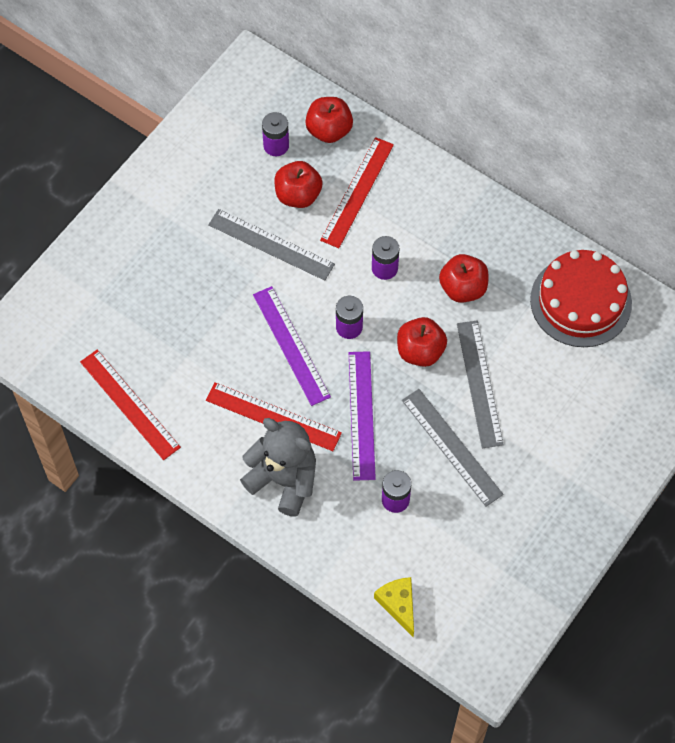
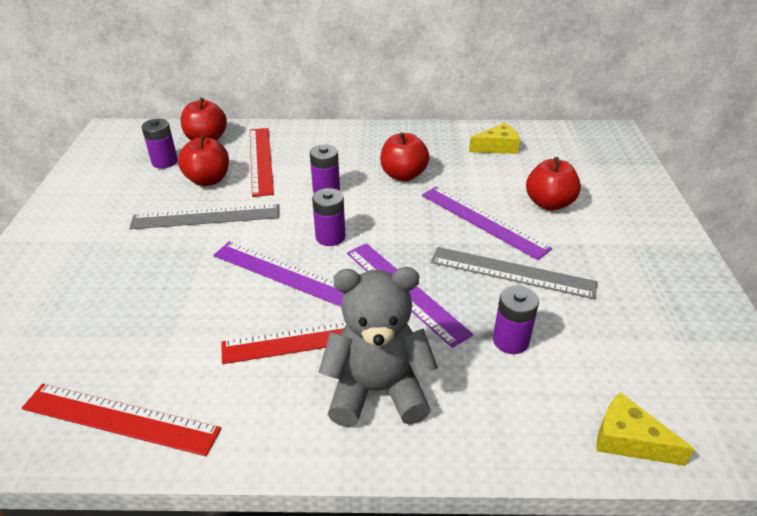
camera: 35 degrees left, 25 degrees down
(420, 351) = (410, 224): red apple -> red apple (549, 203)
(479, 383) = (483, 221): grey ruler -> purple ruler
(581, 301) = (497, 147): red cake -> yellow cheese

